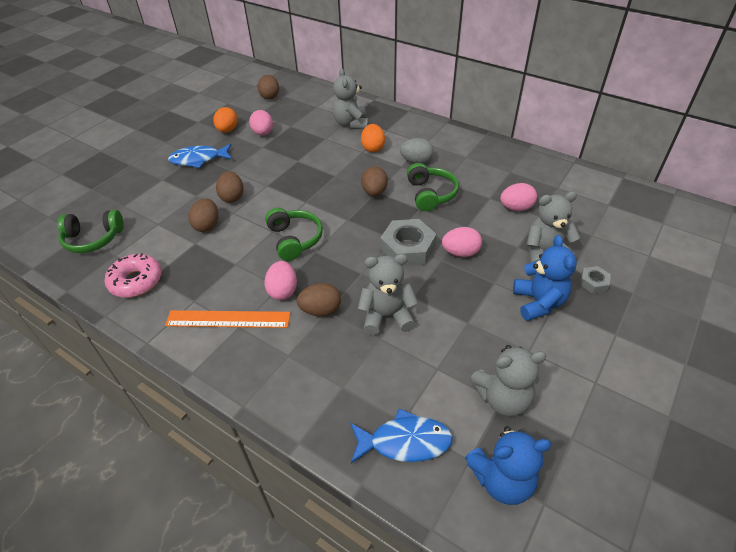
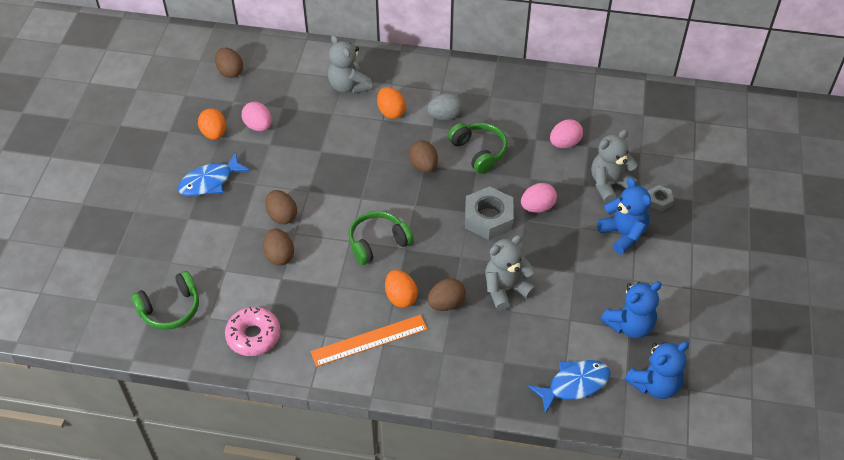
camera: 25 degrees left, 5 degrees up
(283, 291) = (400, 297): pink egg -> orange egg
(295, 239) = (378, 243): green headphones -> green headphones turned 75 degrees counterclockwise
(502, 398) = (629, 325): grey teddy bear -> blue teddy bear

